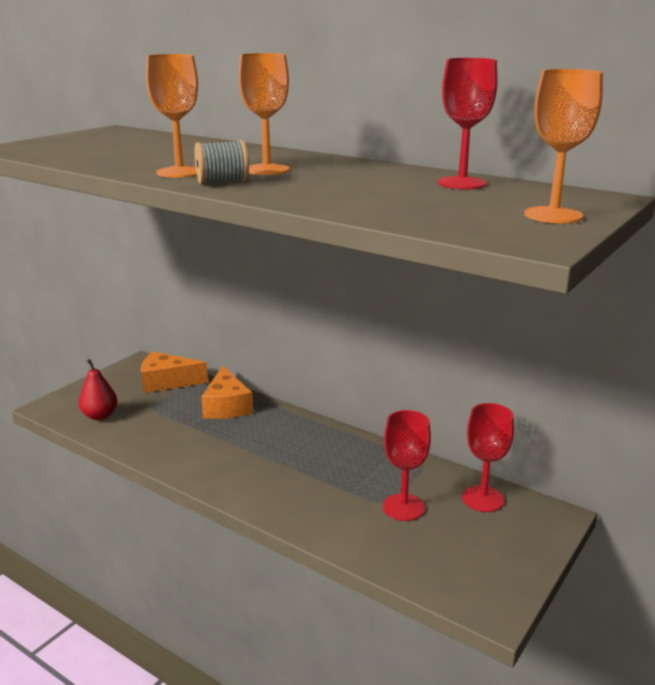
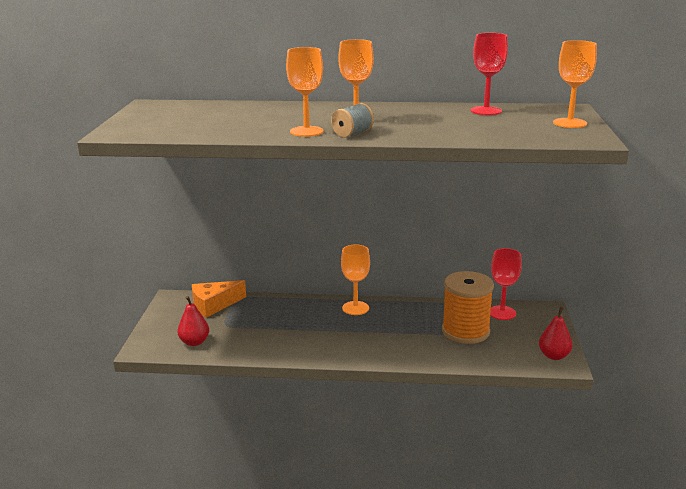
camera: 30 degrees left, 0 degrees up
(226, 406) = (281, 308): orange cheese -> none
(304, 431) = (355, 308): none -> orange goblet
(403, 507) = (465, 331): red goblet -> orange spool
(490, 590) = (554, 356): none -> red pear

